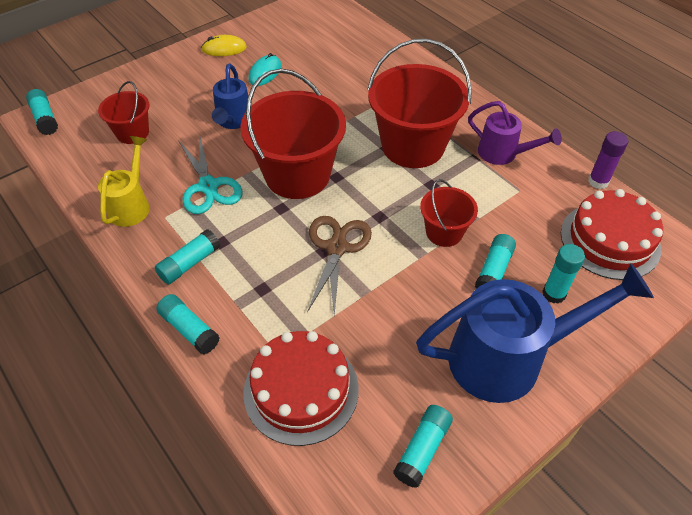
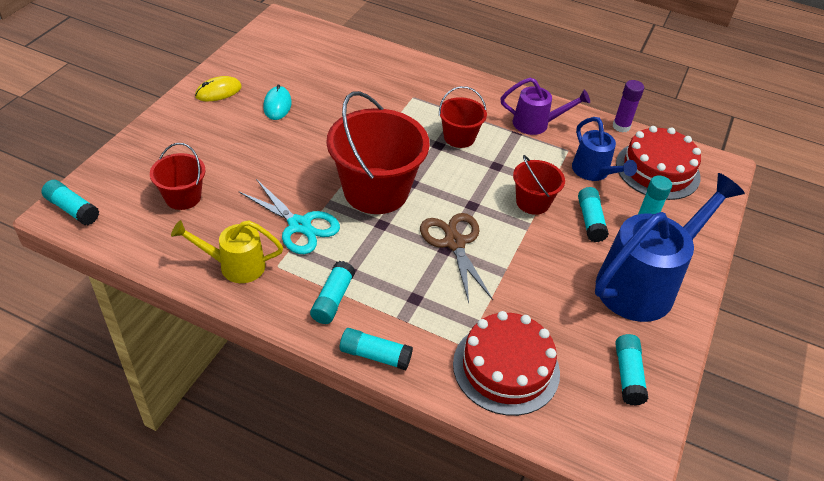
camera: 30 degrees left, 5 degrees down
(131, 205) = (235, 266): yellow watering can -> yellow watering can turned 75 degrees counterclockwise
(233, 121) = (279, 158): blue watering can -> blue watering can (593, 172)
(413, 146) = (459, 137): red bucket -> red bucket, size x0.52

